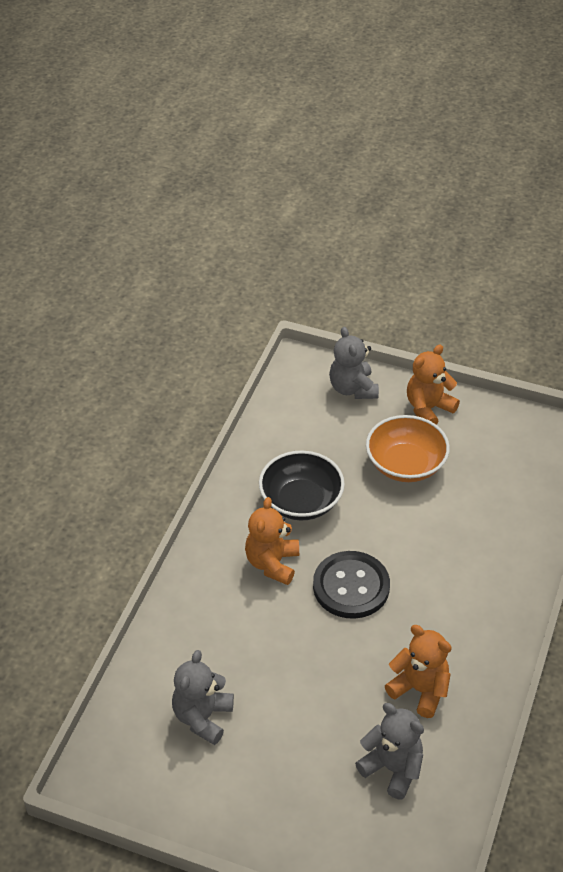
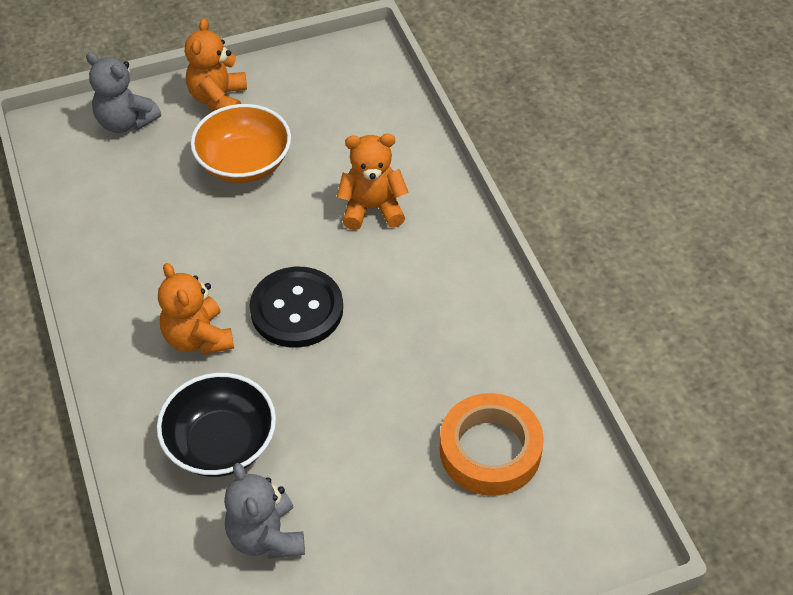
camera: 40 degrees left, 5 degrees up
(301, 501) = (172, 260): black bowl -> black bowl (221, 443)
(392, 768) = (490, 450): grey teddy bear -> orange tape
(420, 690) = (448, 361): orange teddy bear -> orange teddy bear (372, 209)

